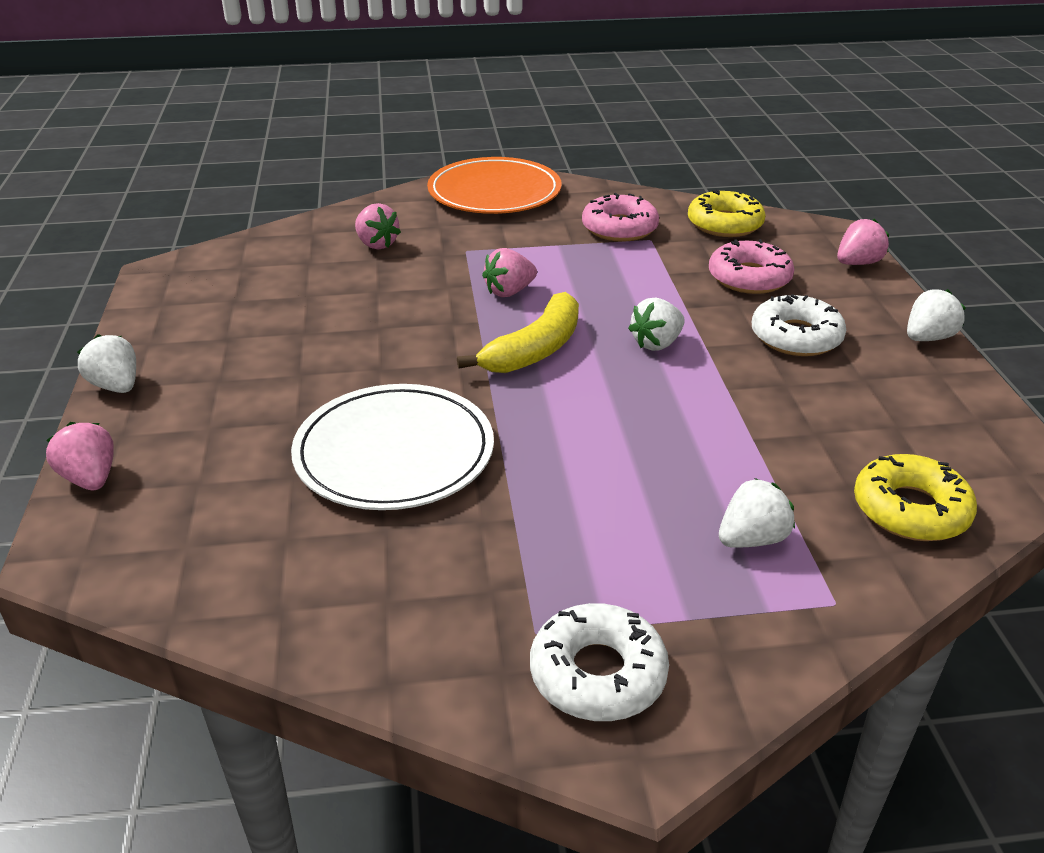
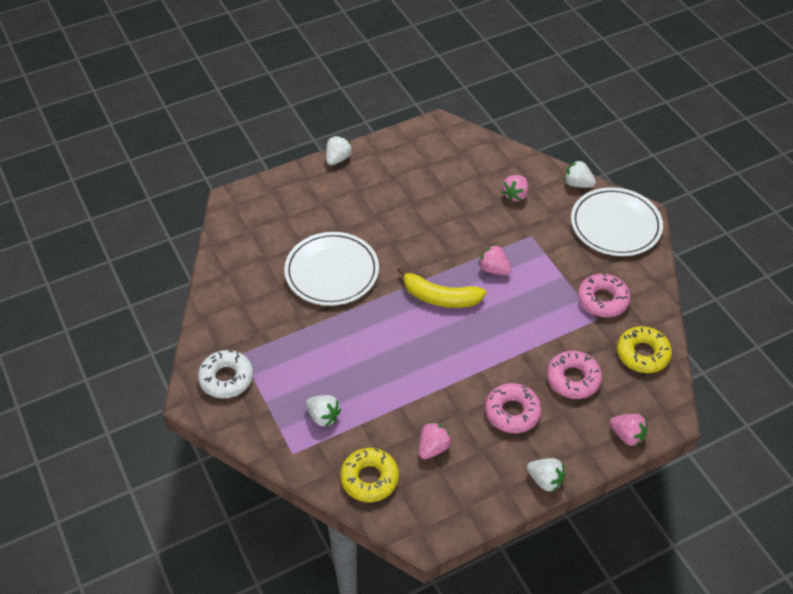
camera: 70 degrees right, 15 degrees up
(90, 478) = (275, 183): pink strawberry -> pink strawberry (433, 448)
(494, 192) = (615, 225): orange plate -> white plate
(657, 343) = (472, 348): white strawberry -> white strawberry (577, 184)
(796, 337) = (512, 412): white donut -> pink donut

